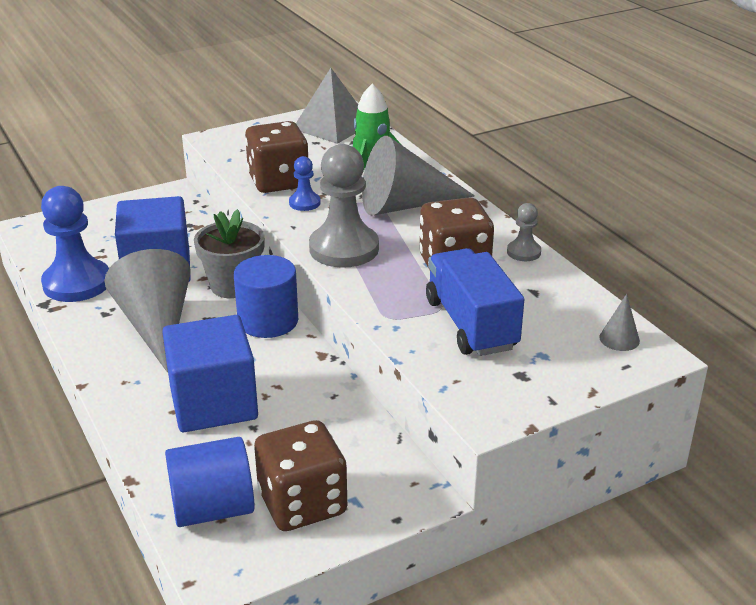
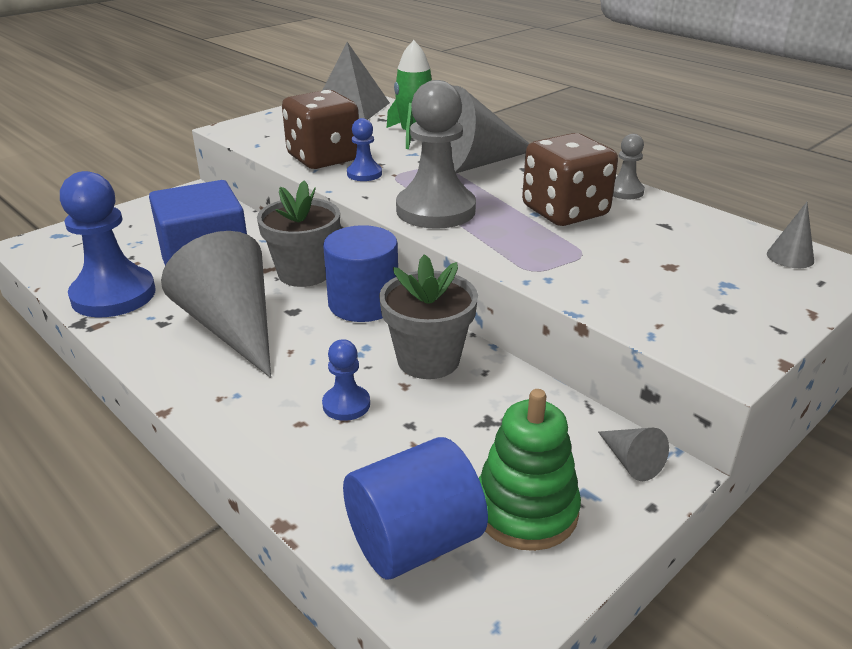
camera: 15 degrees left, 0 degrees up
(213, 403) = (346, 404): blue cube -> blue pawn
(294, 378) = (428, 360): none -> grey flower pot
(302, 503) = (525, 510): brown dice -> green stacking toy
(403, 484) = (630, 461): none -> grey cone
(471, 324) = (628, 264): blue truck -> none

